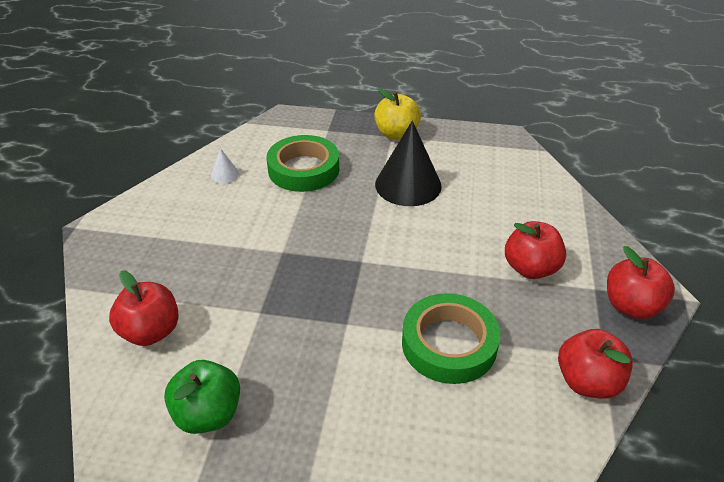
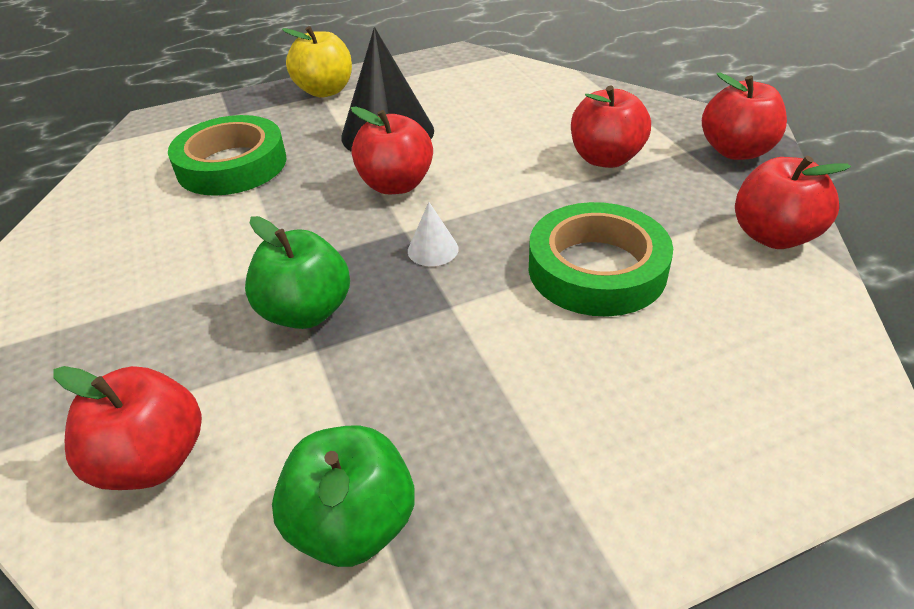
camera: 30 degrees left, 0 degrees up
(225, 174) = (114, 211): white cone -> white cone (433, 249)
(271, 287) = (306, 312): none -> green apple
(382, 226) = (396, 185): none -> red apple

